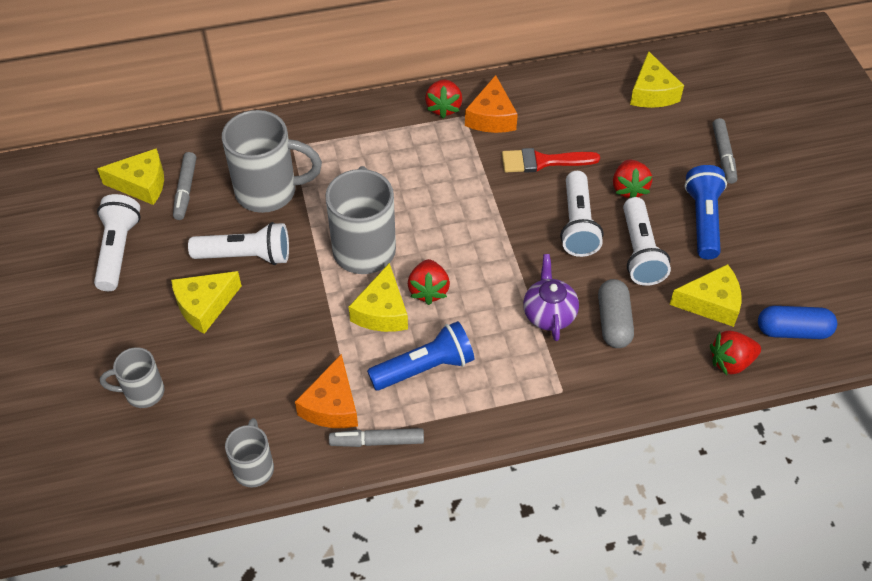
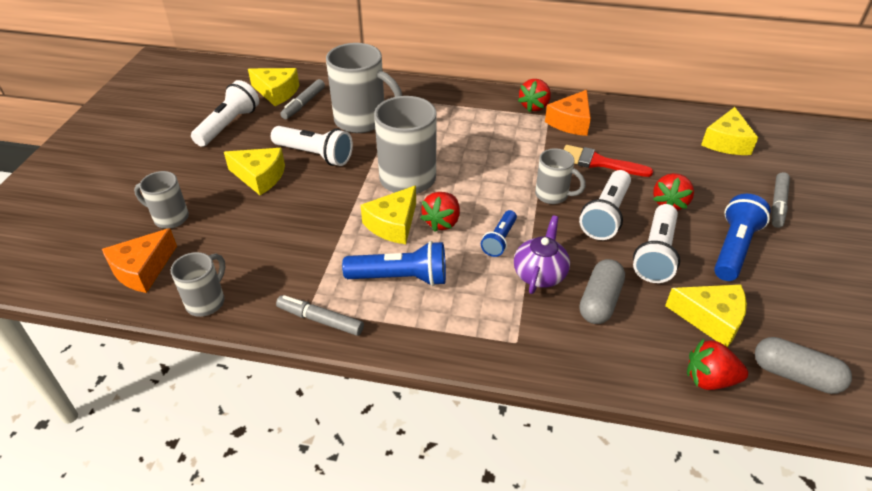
camera: 25 degrees right, 10 degrees down
(204, 306) = (260, 177): yellow cheese -> yellow cheese turned 150 degrees counterclockwise
(332, 405) = (303, 278): orange cheese -> orange cheese (142, 269)
(494, 290) = (499, 240): none -> blue flashlight
(518, 219) = (553, 195): none -> grey mug
(793, 331) = (795, 375): blue capsule -> grey capsule

